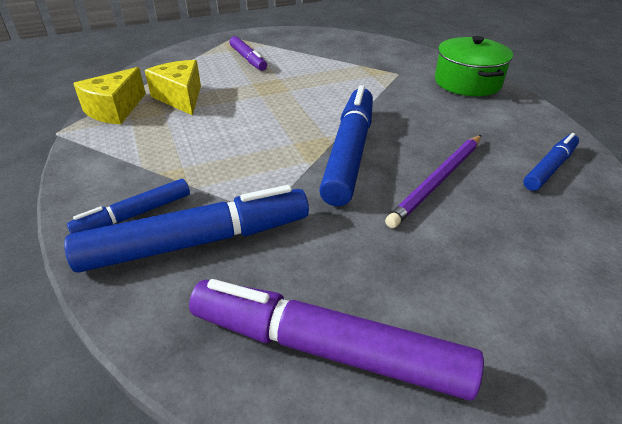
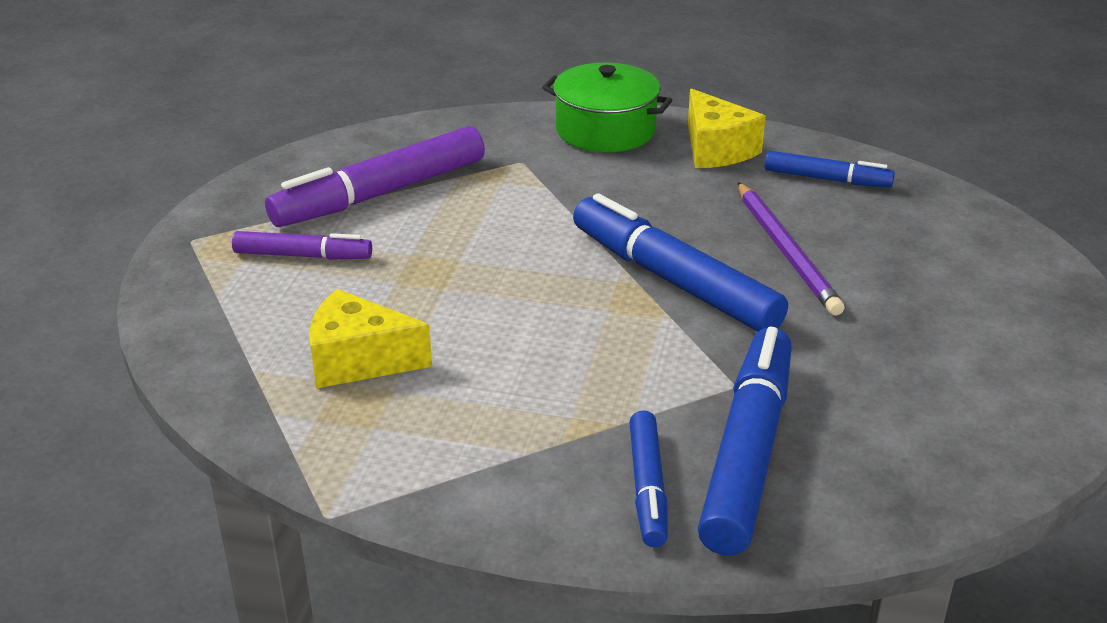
camera: 55 degrees left, 5 degrees down
(115, 110) = (318, 436): yellow cheese -> yellow cheese (716, 149)
(327, 348) = (969, 422): purple marker -> purple marker (380, 194)
(550, 168) = (827, 179): blue marker -> blue marker turned 120 degrees clockwise

